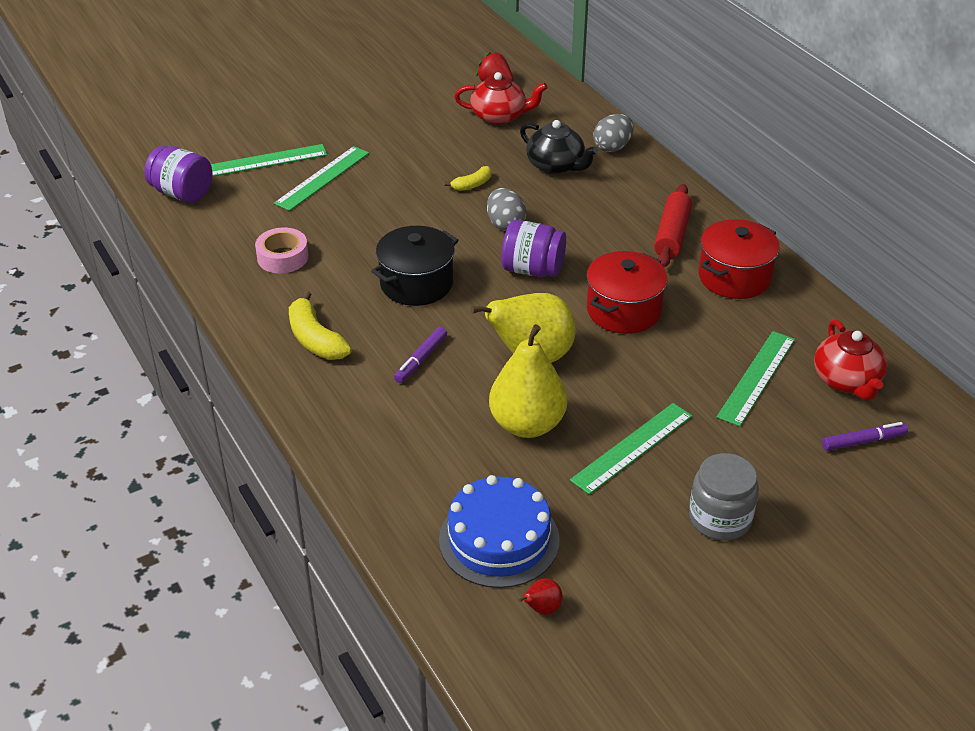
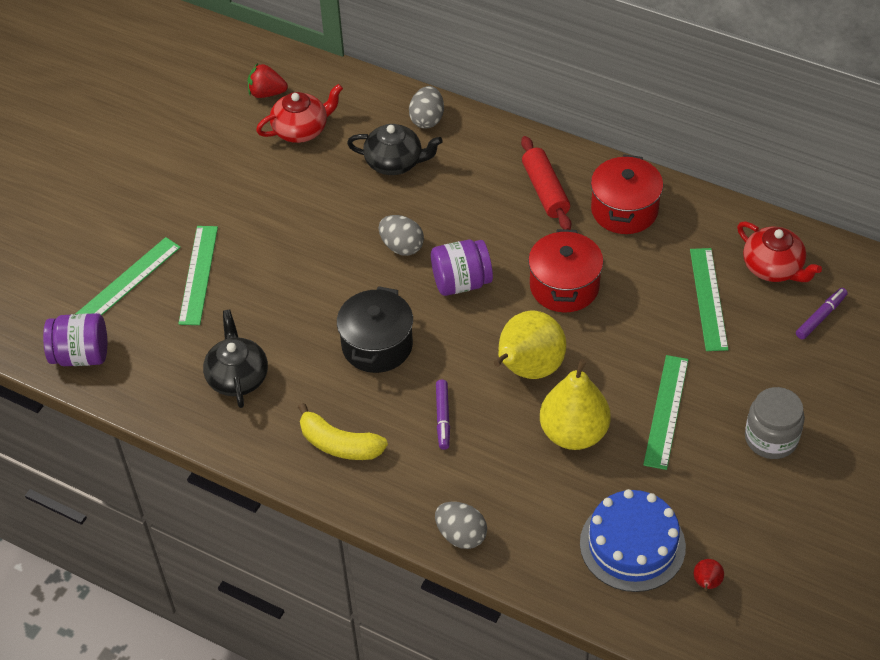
camera: 30 degrees left, 10 degrees up
(283, 257) = (238, 377): pink tape -> black teapot
(350, 454) = (461, 535): none -> grey egg
(472, 185) = (339, 218): yellow banana -> none

